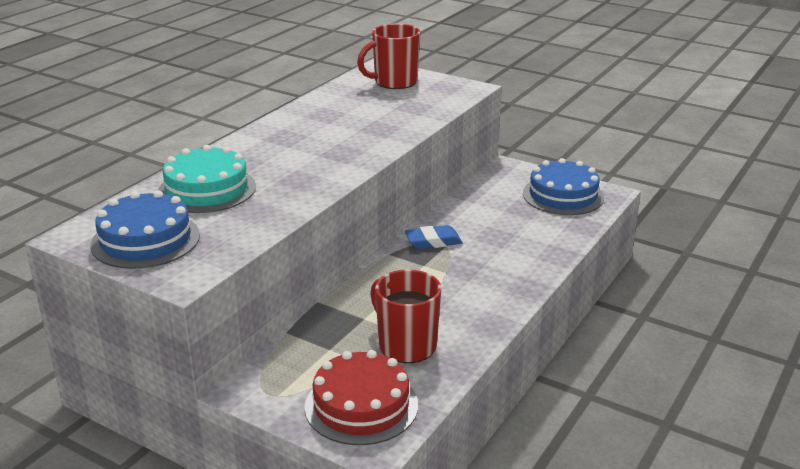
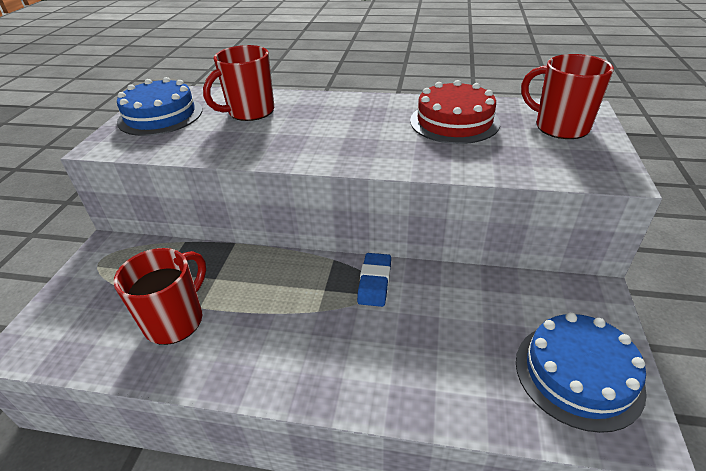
camera: 70 degrees right, 10 degrees up
(207, 189) = (250, 112): turquoise cake -> red mug
(361, 405) = (79, 319): red cake -> red cake (454, 121)
(433, 241) = (374, 282): blue eraser -> blue eraser turned 45 degrees clockwise

